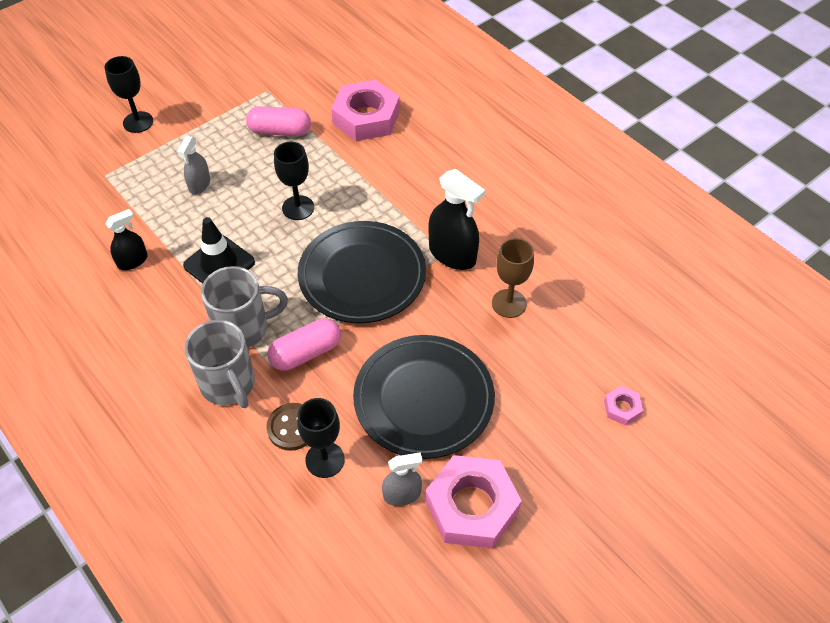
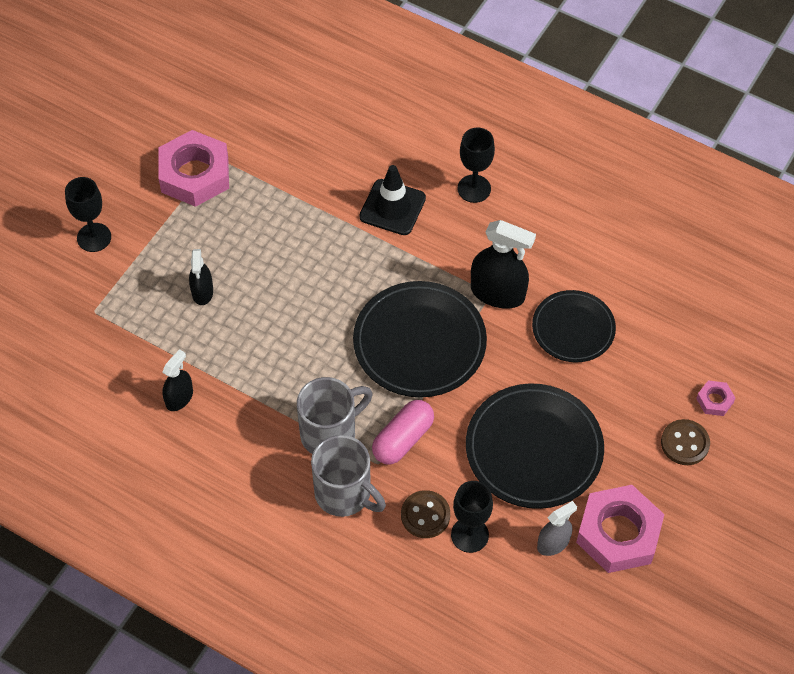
camera: 20 degrees left, 5 degrees up
(199, 184) = (202, 292): grey spray bottle -> black spray bottle
(219, 264) = (270, 374): black traffic cone -> black traffic cone (392, 207)
(280, 131) = (256, 204): pink capsule -> none
(298, 208) = (319, 288): black goblet -> black goblet (474, 189)
(366, 117) = (340, 161): pink nut -> pink nut (194, 174)
(509, 303) = (573, 329): brown goblet -> black plate
(575, 439) = (685, 443): none -> brown button

